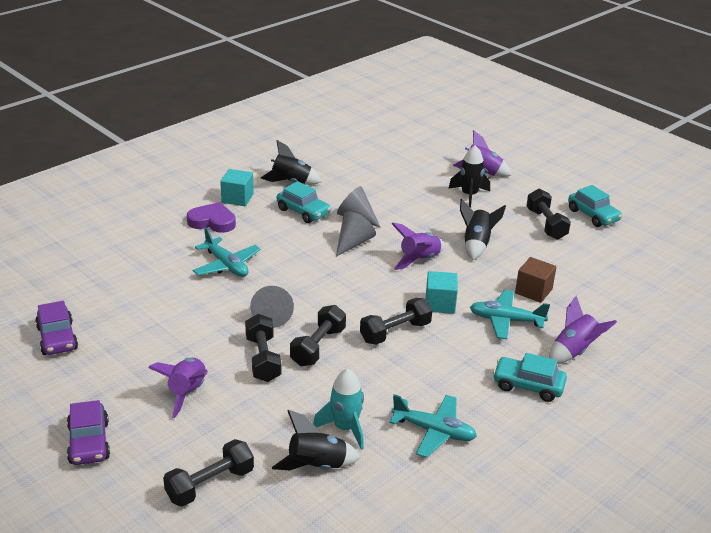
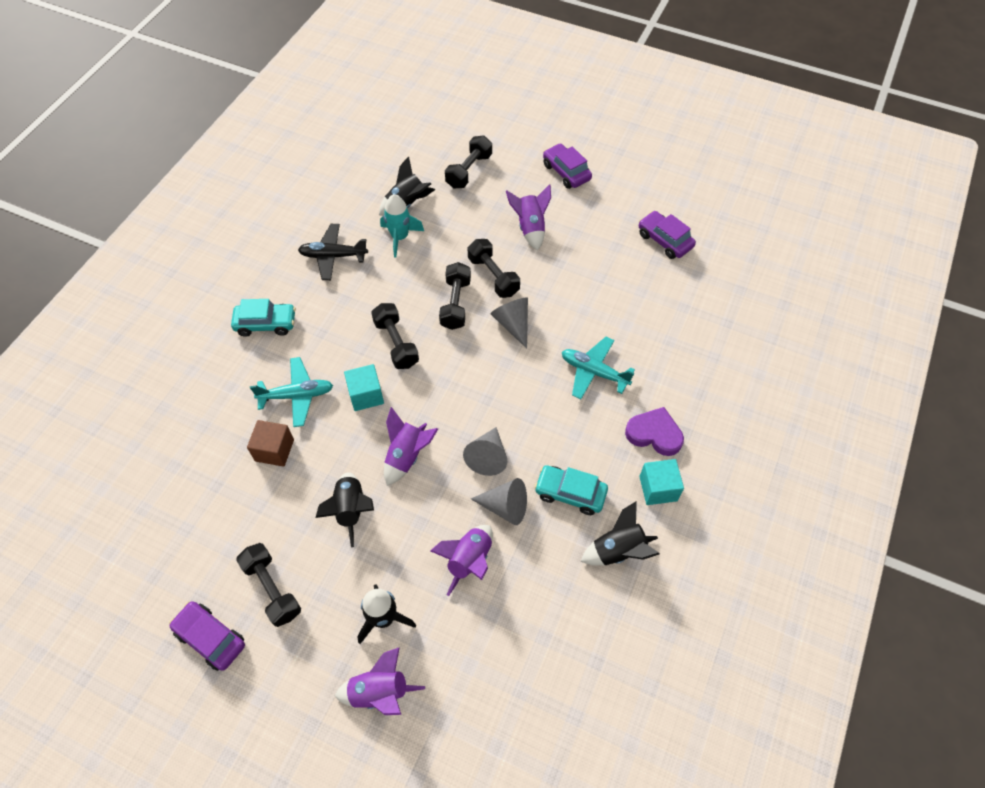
camera: 160 degrees right, 25 degrees up
(212, 221) = (654, 434): purple heart -> purple heart turned 150 degrees counterclockwise
(395, 332) = (396, 343): black dumbbell -> black dumbbell turned 60 degrees counterclockwise
(434, 431) = (333, 256): turquoise plane -> black plane
(574, 351) = (227, 378): purple rocket -> purple rocket (469, 560)
(593, 215) = (210, 638): turquoise car -> purple car

